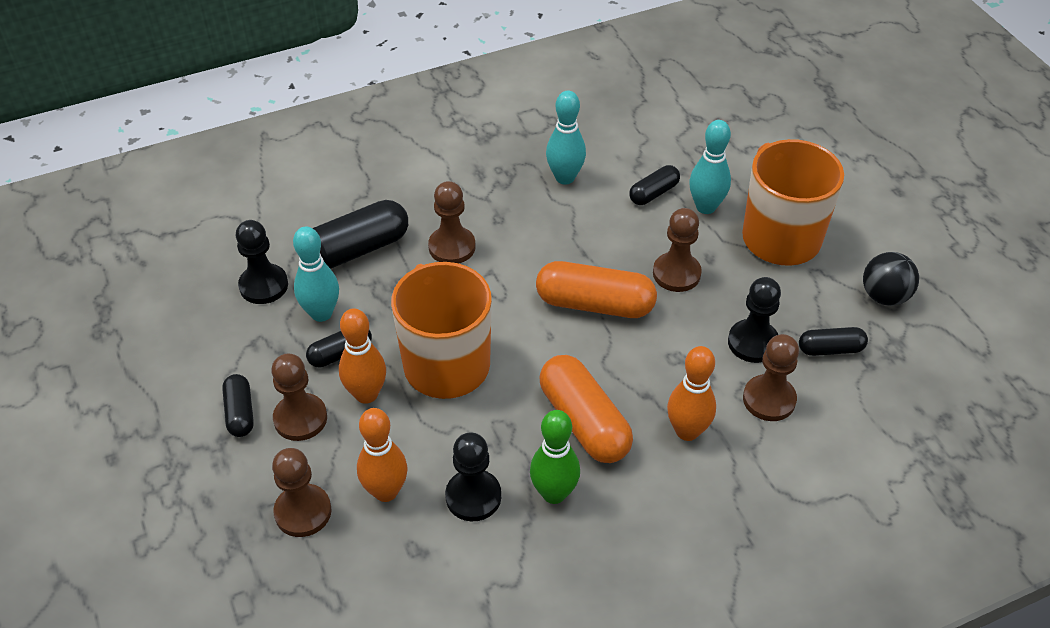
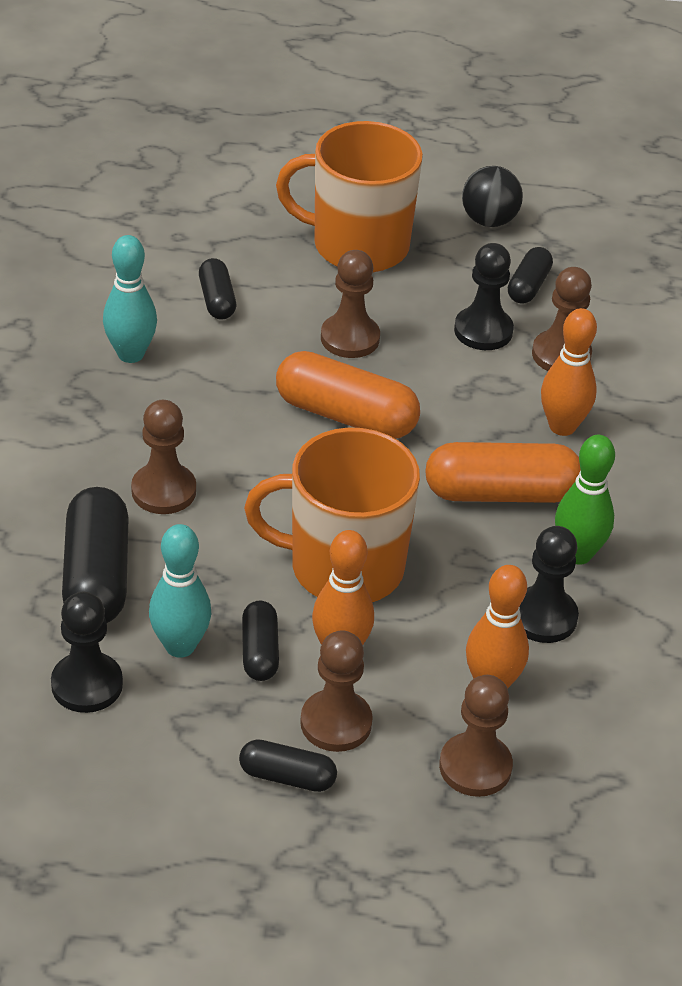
camera: 65 degrees left, 5 degrees down
(595, 304) = (345, 416): orange capsule -> orange capsule turned 75 degrees clockwise
(705, 207) = (271, 273): turquoise bowling pin -> none

